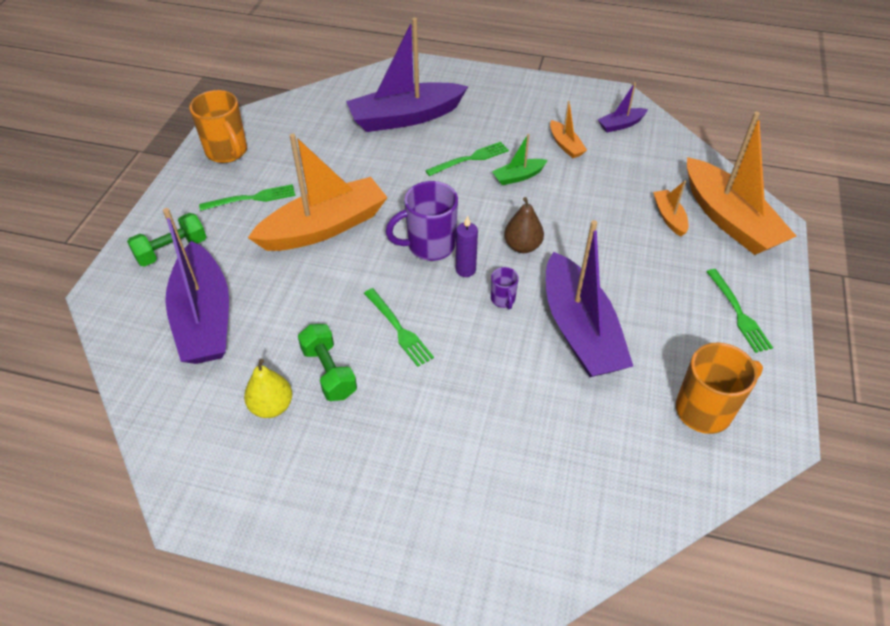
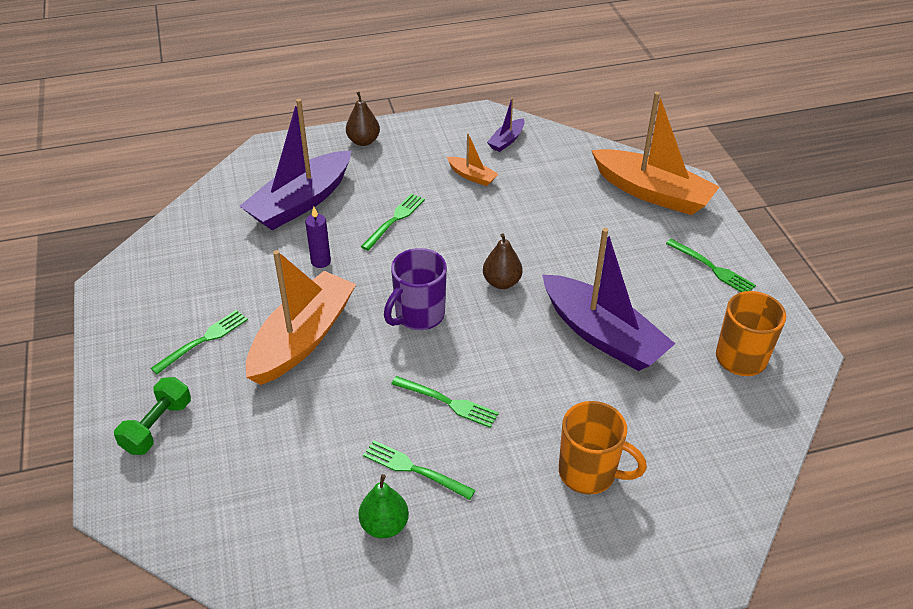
camera: 30 degrees left, 5 degrees down
(204, 318) = (249, 476): purple boat -> none
(227, 152) = (137, 304): orange mug -> orange mug (589, 473)
(272, 406) = (384, 525): yellow pear -> green pear
(329, 372) = (414, 469): green dumbbell -> green fork
(465, 270) = (467, 324): purple candle -> purple candle (321, 261)
(493, 85) = (363, 141): none -> brown pear
(503, 300) = (520, 336): purple mug -> none
(518, 176) = (451, 220): green boat -> none
(669, 217) = (604, 209): orange boat -> none

